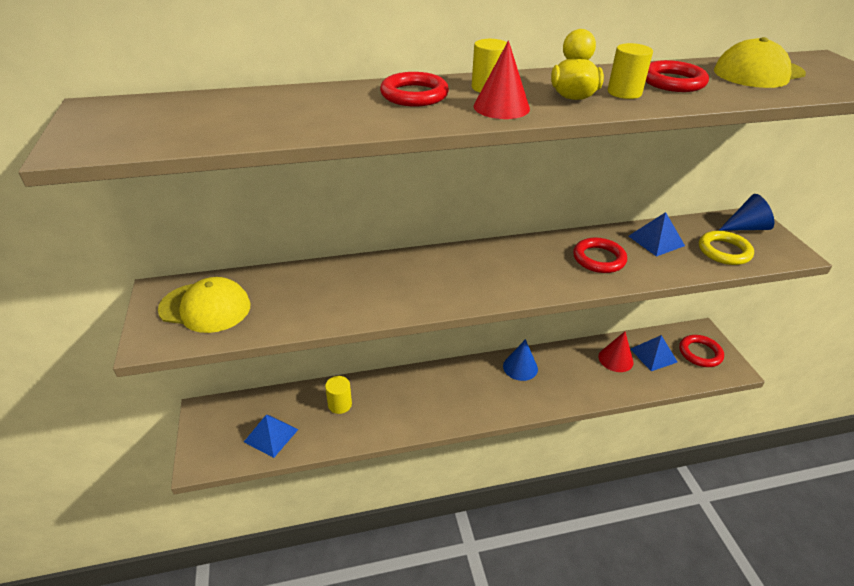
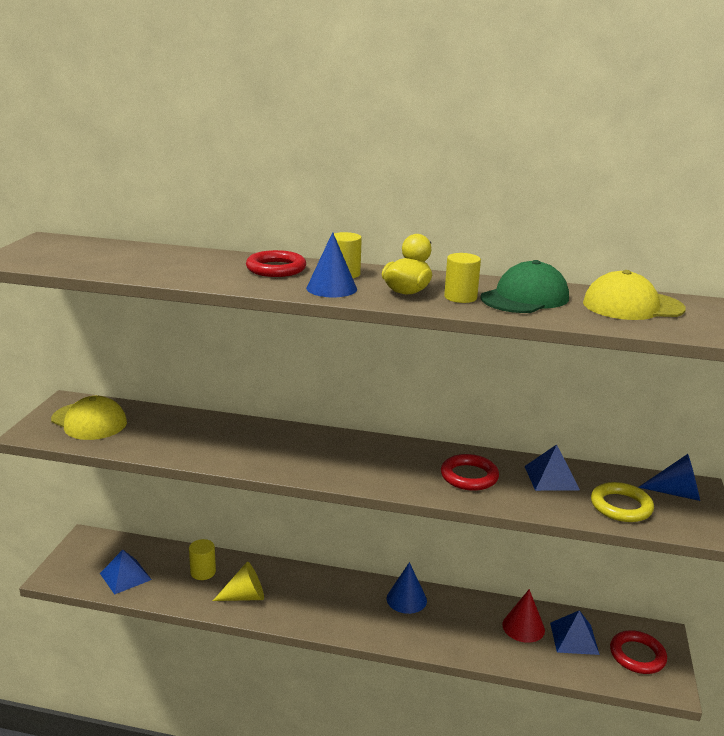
camera: 25 degrees right, 15 degrees down
(393, 414) = (245, 596): none -> yellow cone
(501, 107) = (331, 288): red cone -> blue cone
(672, 82) = (524, 298): red ring -> green cap

